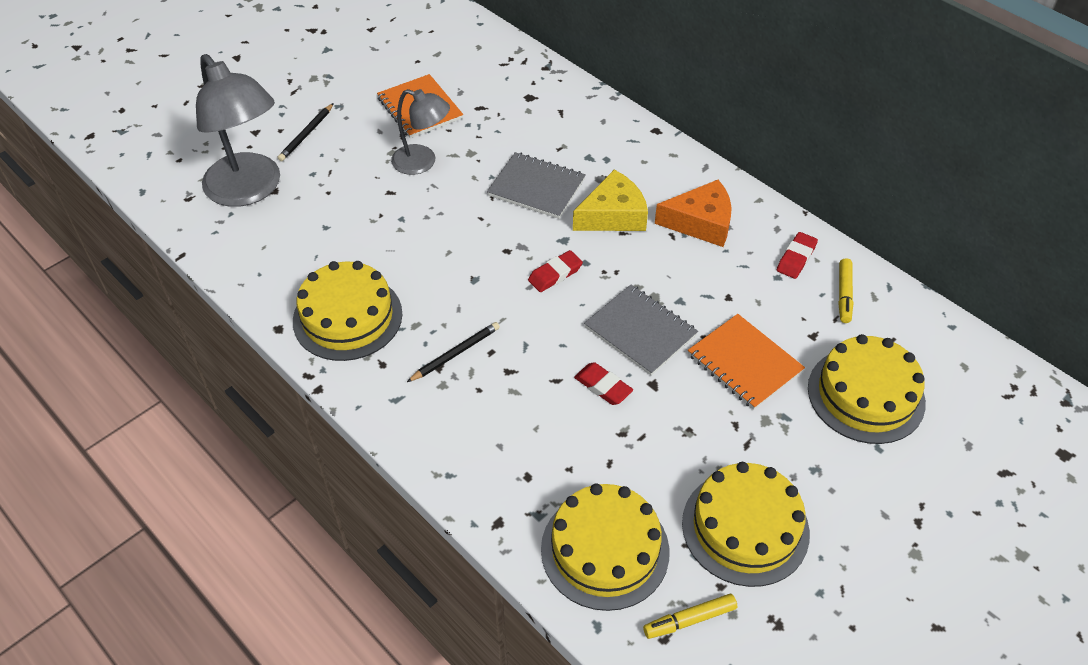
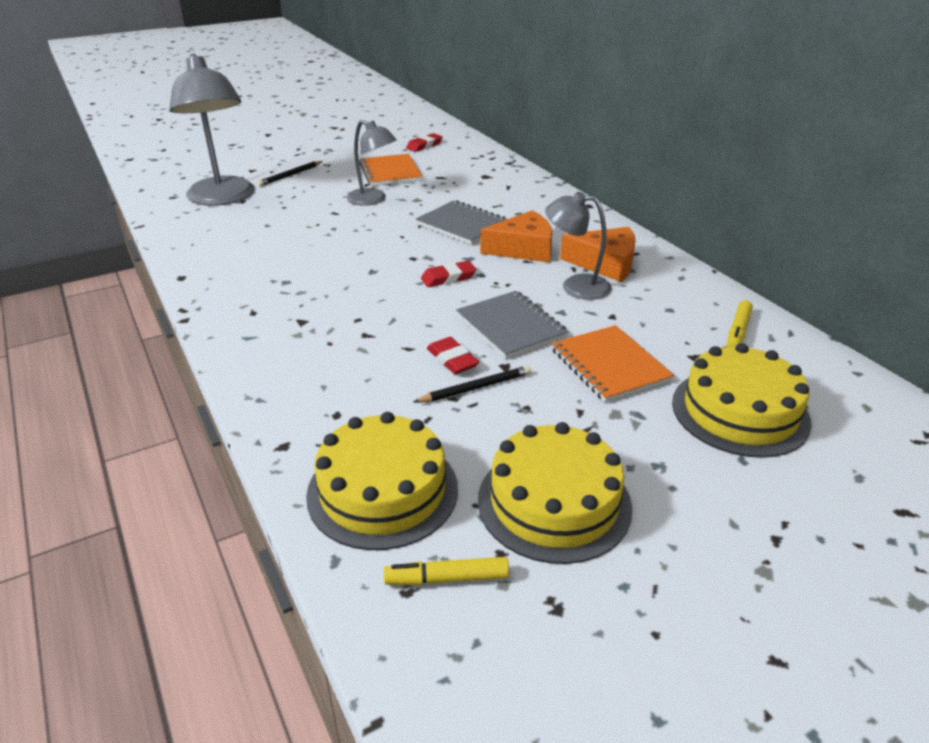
camera: 15 degrees right, 15 degrees down
(347, 317) = (245, 279): yellow cake -> none
(455, 354) = (323, 315): black pencil -> black pencil (475, 388)
(613, 215) = (523, 249): yellow cheese -> orange cheese
(682, 262) = (575, 286): none -> grey lamp
(796, 258) = (694, 299): red eraser -> red eraser (424, 146)

